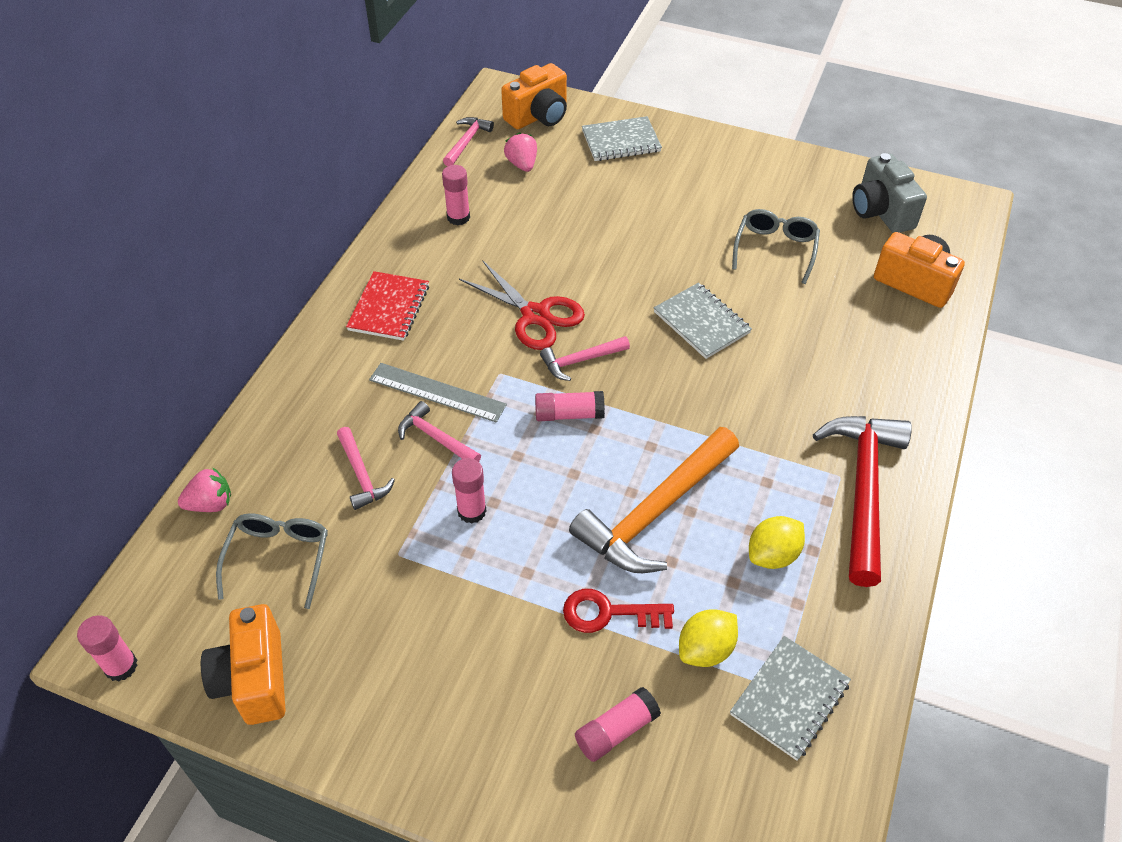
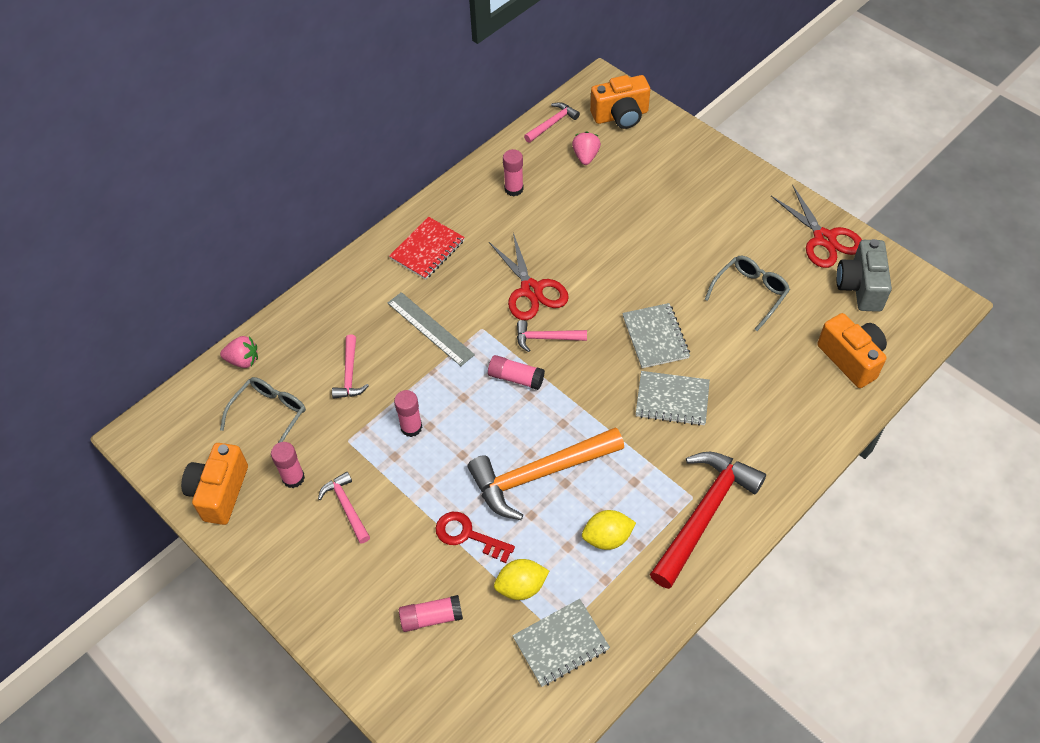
camera: 25 degrees right, 5 degrees up
(121, 666) = (144, 453): pink glue stick -> pink glue stick (293, 478)
(435, 438) = (412, 363): pink hammer -> pink hammer (346, 506)
(621, 141) = (676, 158): grey notebook -> grey notebook (672, 399)
(817, 177) = (824, 239): none -> red scissors

